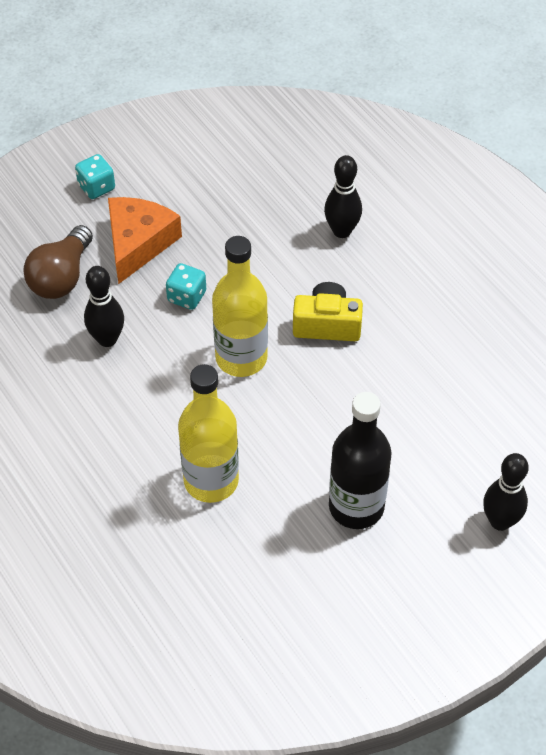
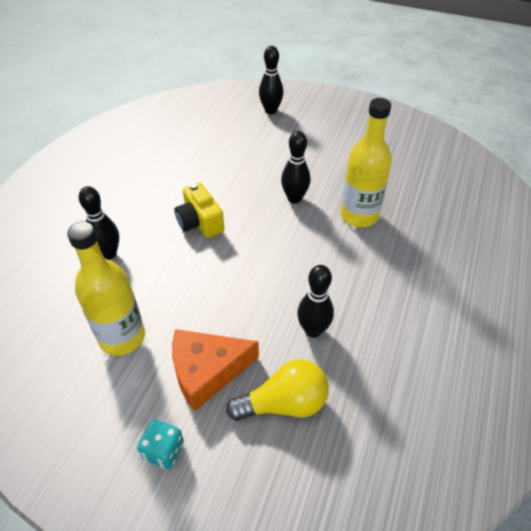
camera: 125 degrees left, 5 degrees down
(61, 277) = (284, 403): brown light bulb -> yellow light bulb
(187, 297) = (236, 306): turquoise dice -> none
(241, 358) = (262, 248): yellow bottle -> yellow bottle (122, 337)
(292, 434) = (294, 198): none -> black bowling pin
(356, 506) = (313, 156): black bottle -> none

